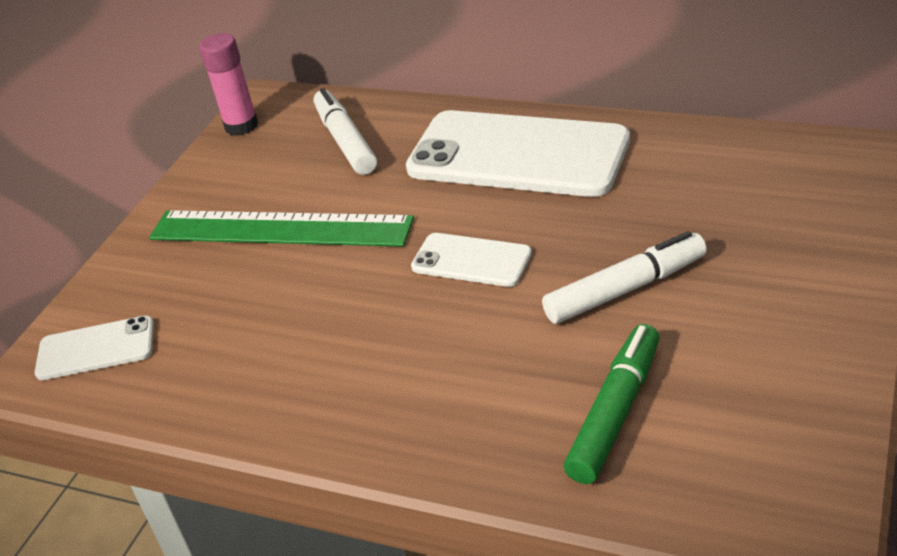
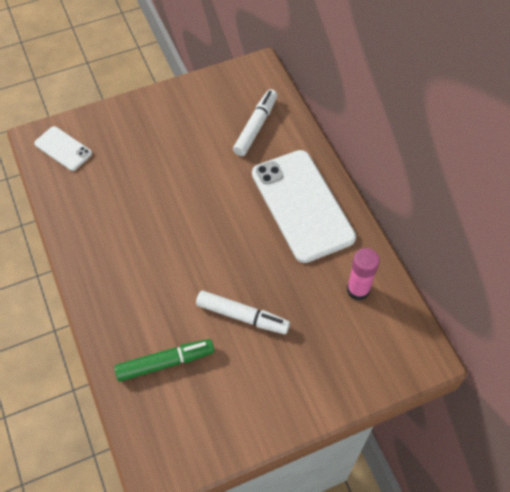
camera: 40 degrees right, 20 degrees up
(241, 126) = (233, 76): pink glue stick -> pink glue stick (358, 290)
(280, 229) = (178, 152): green ruler -> none
(471, 260) = (215, 242): white phone -> none

